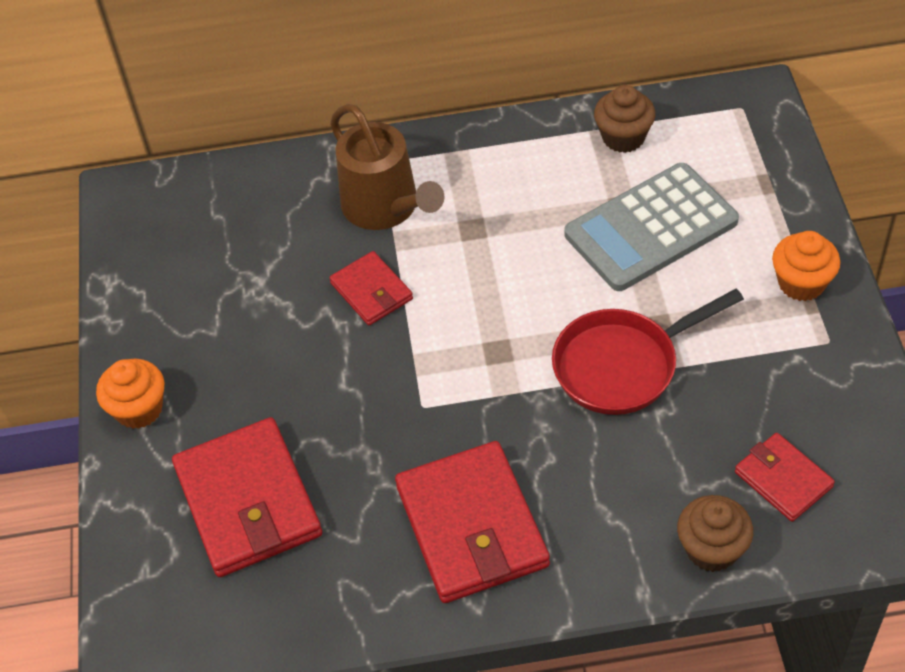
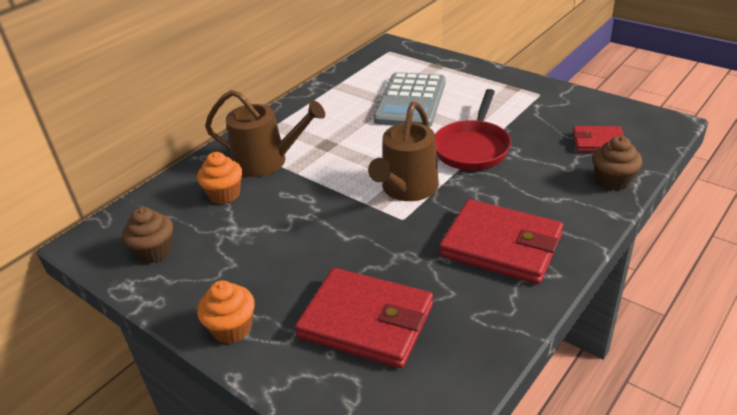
camera: 45 degrees left, 15 degrees down
(371, 291) = (306, 194): red wallet -> none
(476, 368) = (407, 189): none -> brown watering can
(623, 137) = (352, 82): brown cupcake -> brown cupcake (155, 251)
(801, 283) = (500, 84): orange cupcake -> orange cupcake (224, 194)

